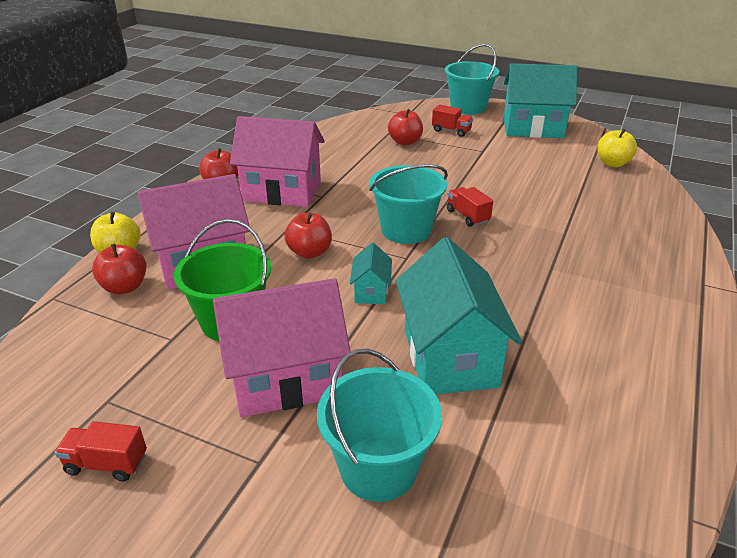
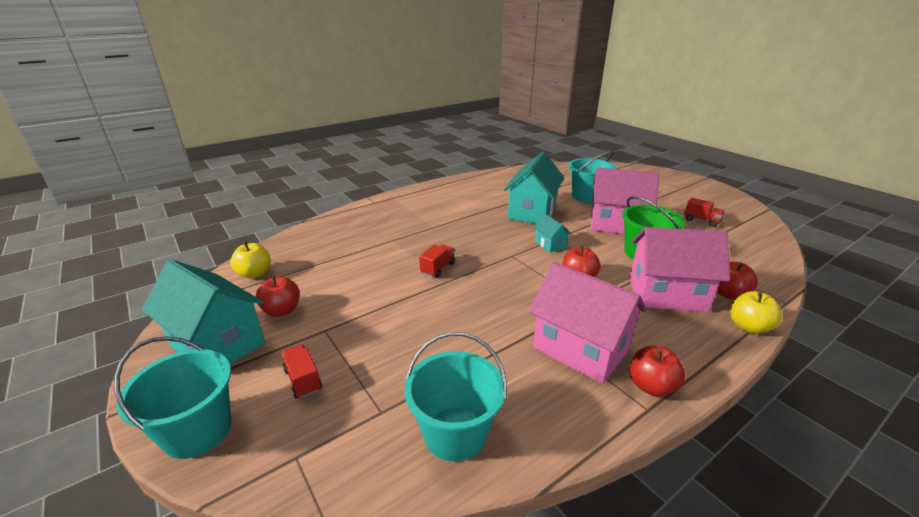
camera: 150 degrees left, 5 degrees down
(371, 291) = (550, 244): turquoise house -> turquoise house turned 60 degrees counterclockwise
(405, 142) = (381, 381): red apple -> red apple (282, 311)
(406, 230) = (494, 272): turquoise bucket -> turquoise bucket (455, 433)
(467, 216) = (437, 268): red truck -> red truck turned 150 degrees counterclockwise

